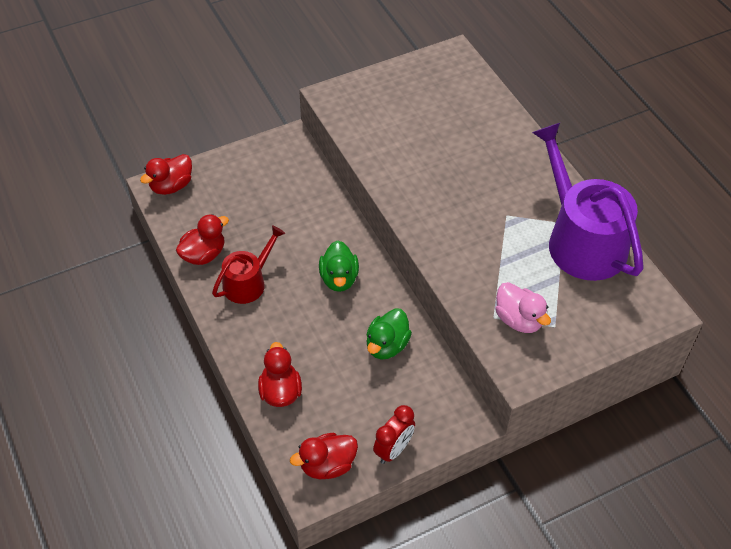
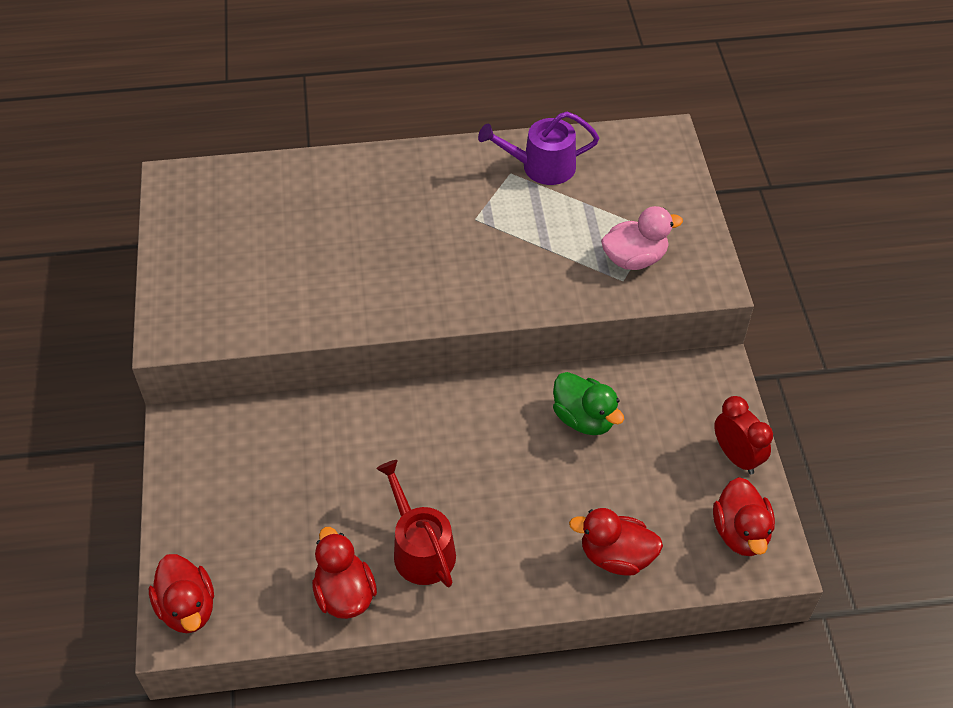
camera: 70 degrees left, 0 degrees up
(339, 279) = (458, 439): green duck -> none
(581, 240) = (541, 167): purple watering can -> purple watering can, size x0.54

